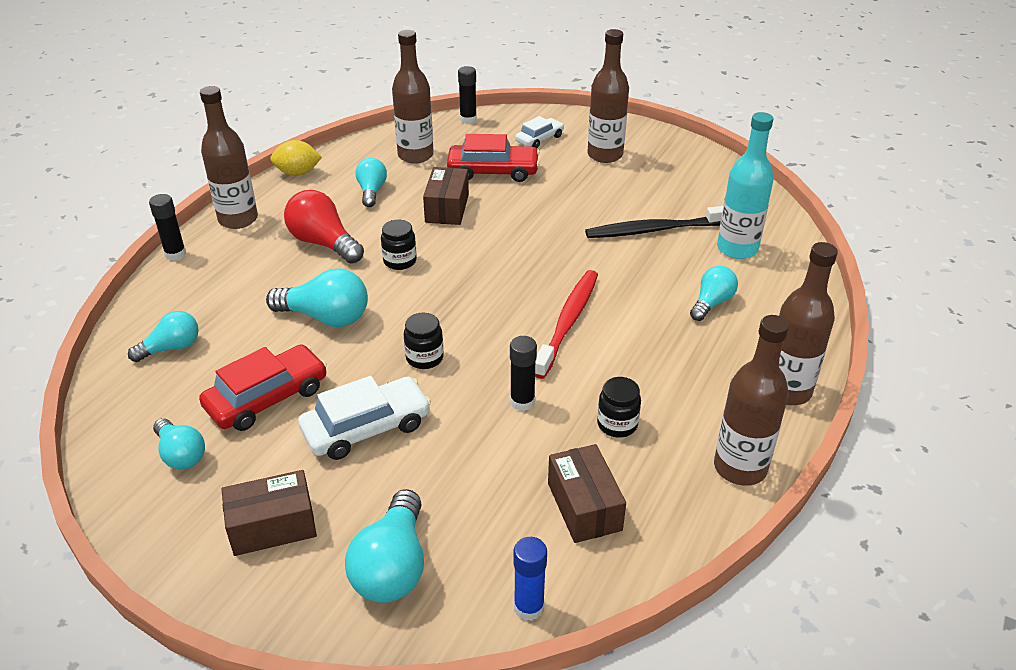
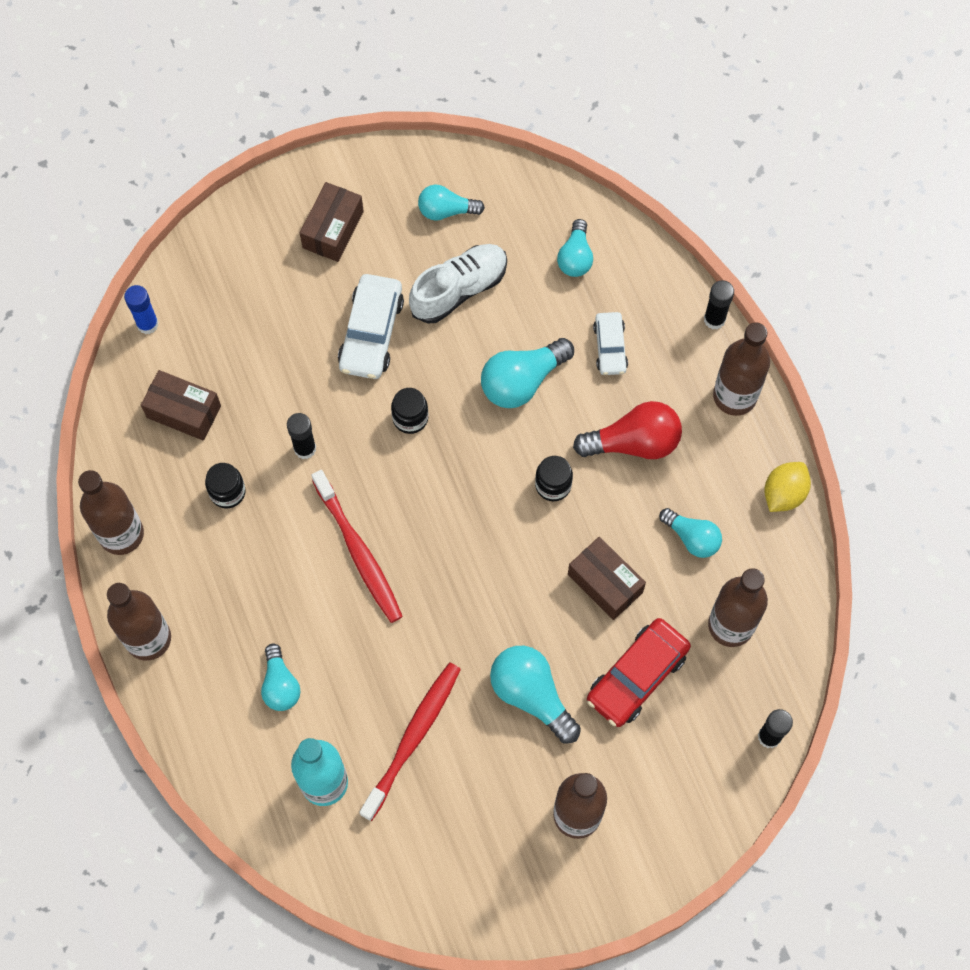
camera: 130 degrees right, 30 degrees up
(267, 398) = (459, 289): red car -> white shoe
(392, 566) = (242, 274): turquoise light bulb -> turquoise light bulb (531, 695)
(539, 139) = (664, 776): white car -> white car (610, 347)
(654, 230) = (413, 737): black toothbrush -> red toothbrush

